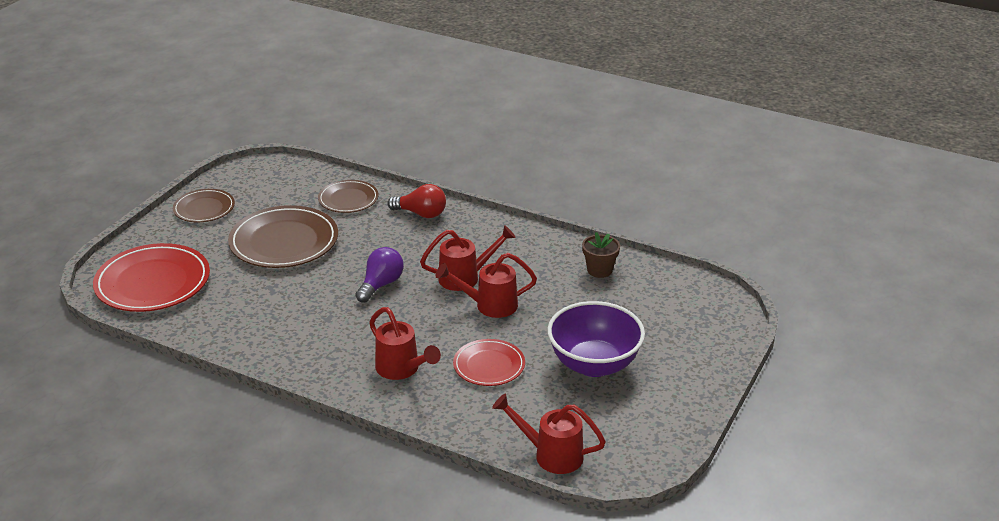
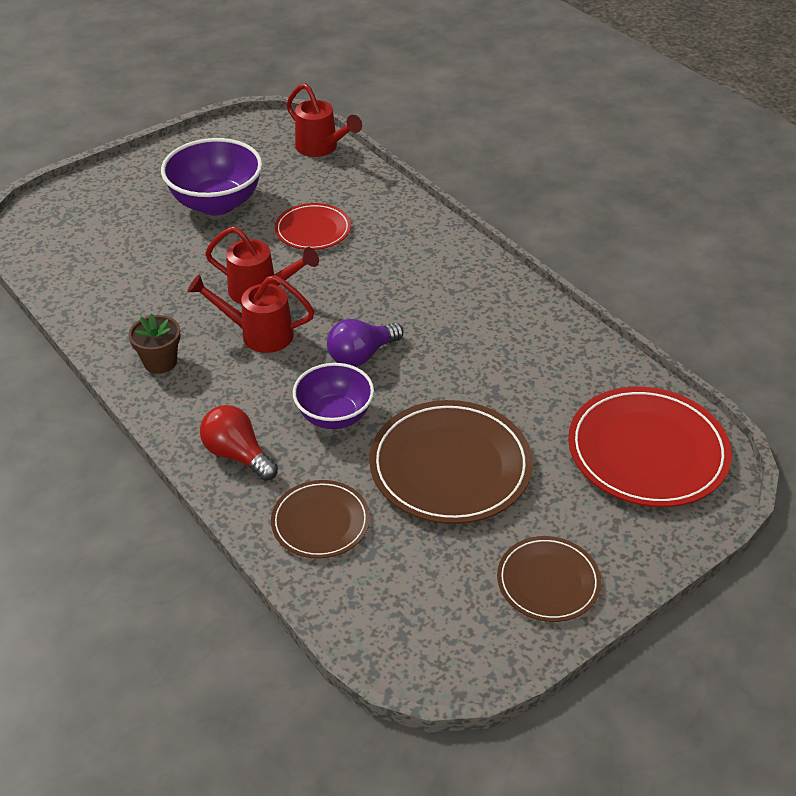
camera: 155 degrees left, 10 degrees up
(375, 247) = (334, 416): none -> purple bowl
(401, 369) = (399, 250): red watering can -> none
(599, 270) = (106, 296): brown flower pot -> brown flower pot (160, 362)

